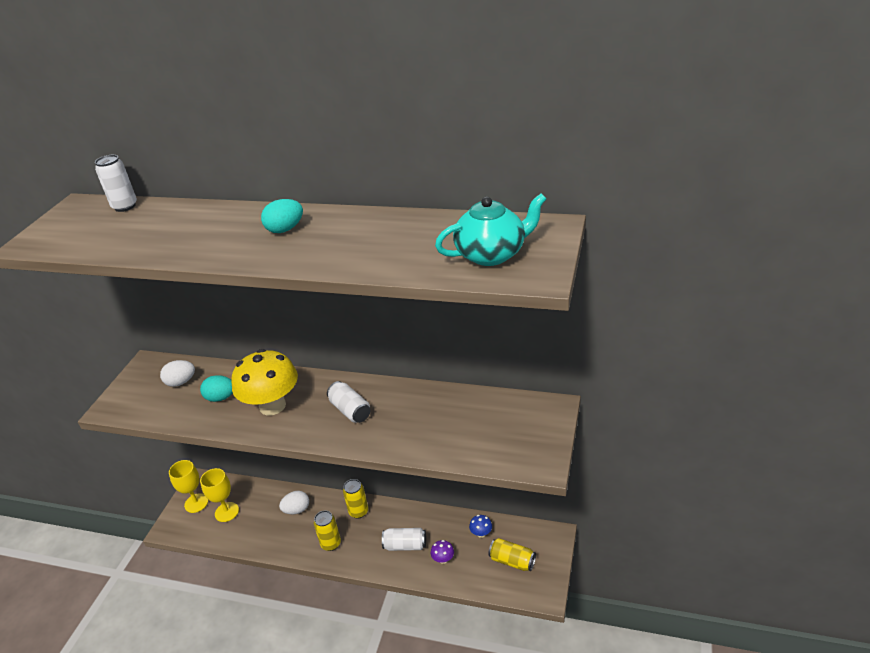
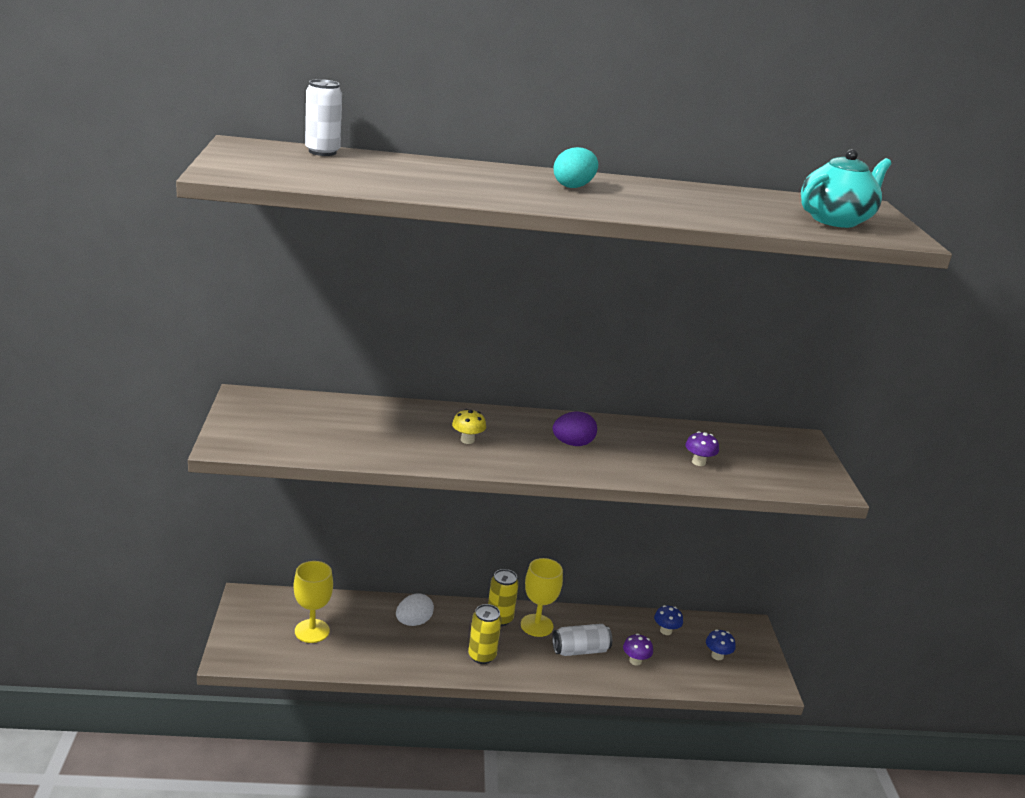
camera: 25 degrees left, 10 degrees down
(181, 382) = (316, 417): white egg -> none
(196, 503) = (259, 624): yellow goblet -> yellow goblet (536, 625)
(221, 398) = (389, 433): turquoise egg -> none
(272, 406) = (467, 440): yellow mushroom -> yellow mushroom, size x0.40
(350, 410) = (572, 444): white can -> purple egg
(442, 432) = (698, 462): none -> purple mushroom
(512, 561) = (717, 656): yellow can -> blue mushroom

